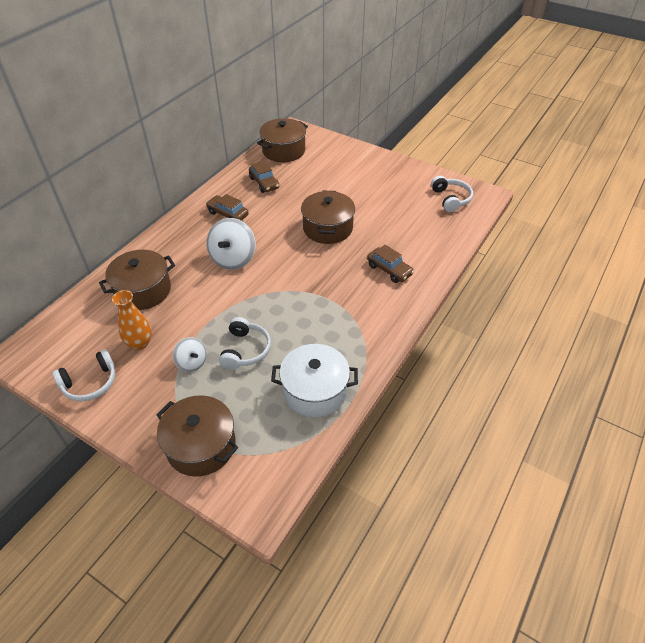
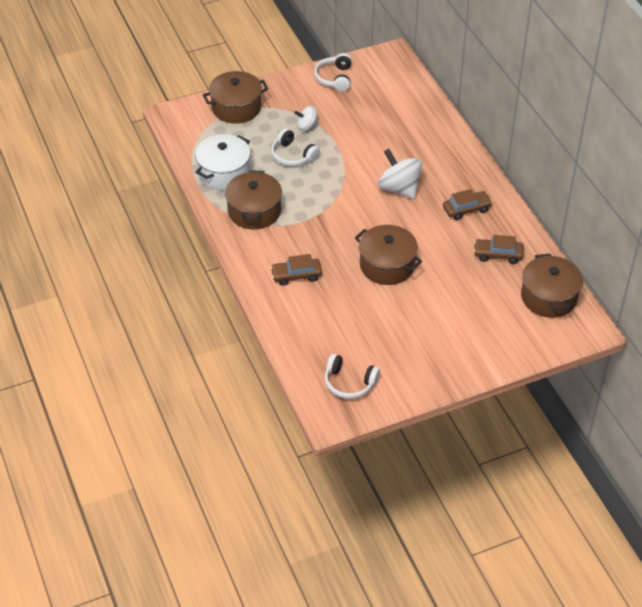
camera: 125 degrees right, 0 degrees up
(140, 343) = (350, 109): orange vase -> none
(143, 290) = (406, 127): brown pot -> brown pot (254, 211)

